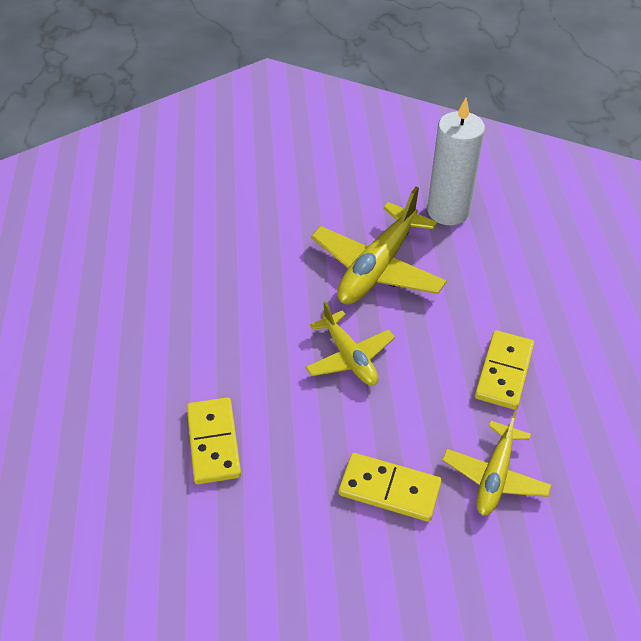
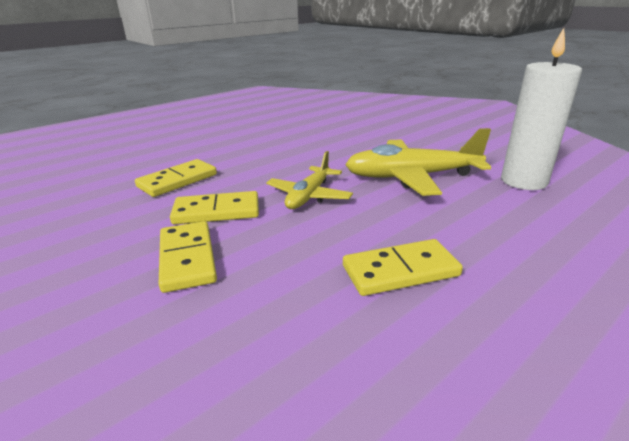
camera: 55 degrees right, 20 degrees down
(320, 437) = (217, 211): none -> yellow domino
(494, 476) = (255, 316): yellow plane -> none

